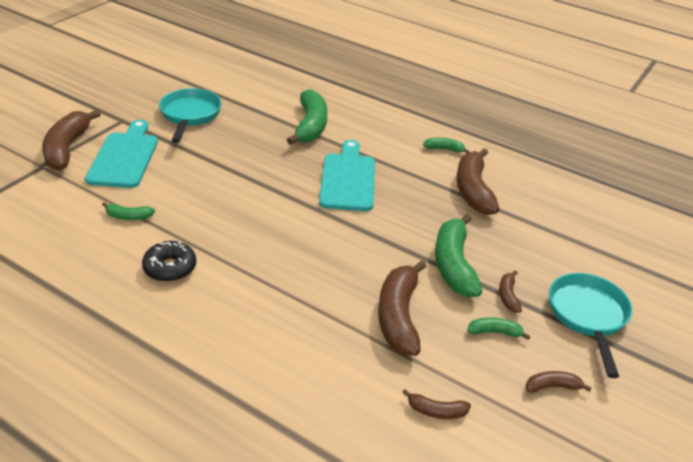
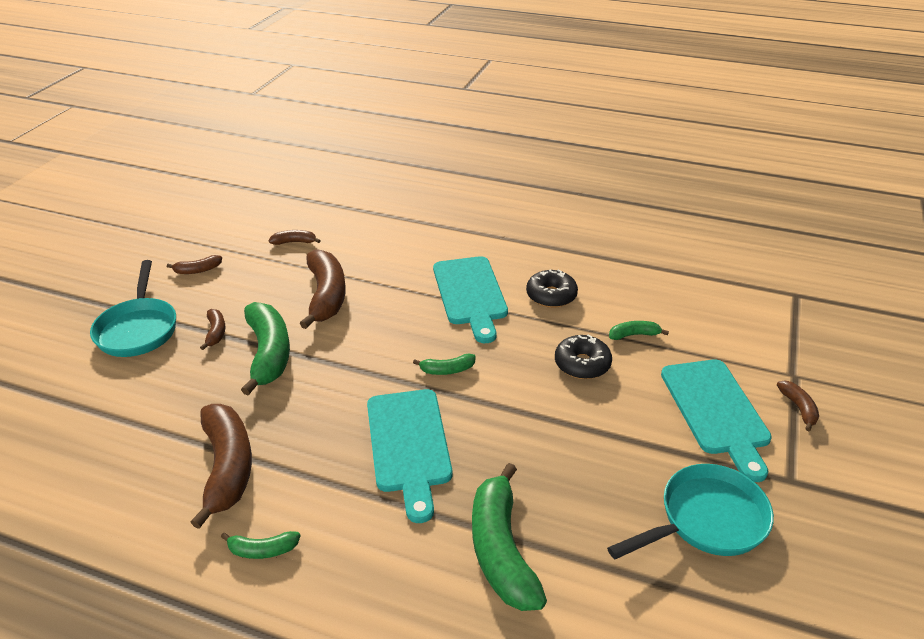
camera: 170 degrees right, 0 degrees up
(67, 148) = (798, 408): brown banana -> brown banana, size x0.47
(190, 115) = (706, 520): turquoise pan -> turquoise pan turned 105 degrees counterclockwise
(191, 204) = (582, 364): none -> black donut
(249, 286) = (470, 294): none -> turquoise cutting board
(495, 332) = (237, 299): green banana -> green banana (447, 370)

